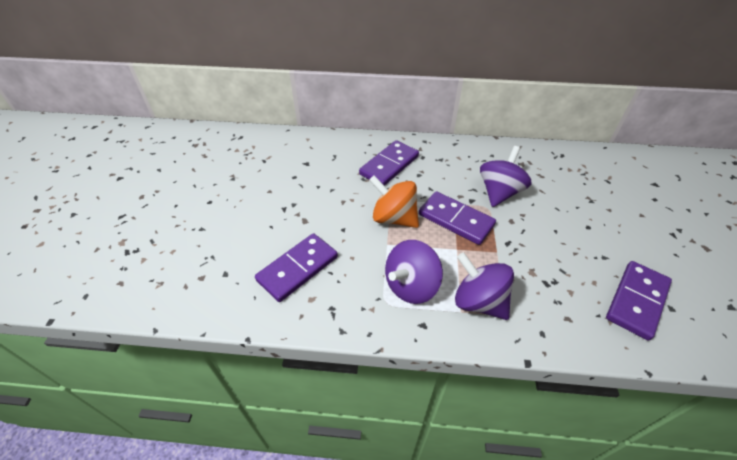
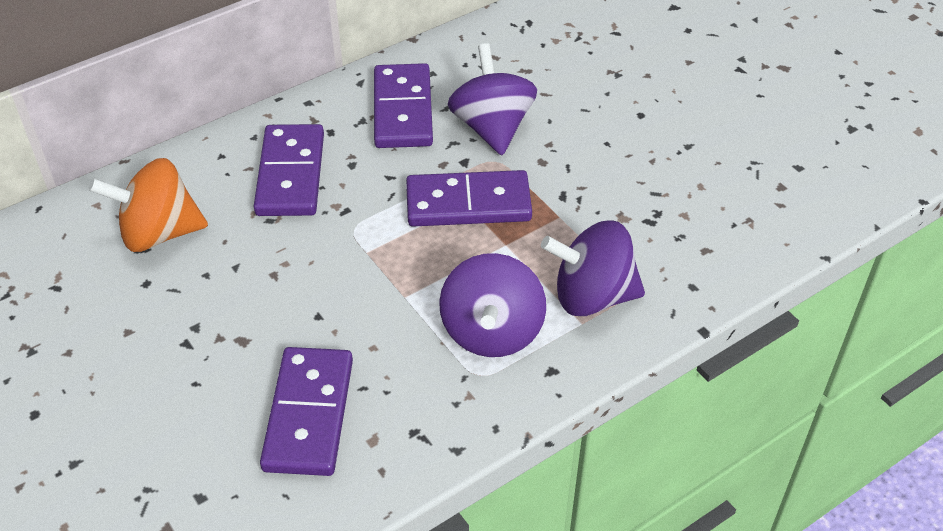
camera: 40 degrees left, 0 degrees up
(394, 218) = (378, 253): orange spinning top -> orange spinning top (159, 233)
(637, 301) = (760, 180): purple domino -> purple domino (403, 110)

